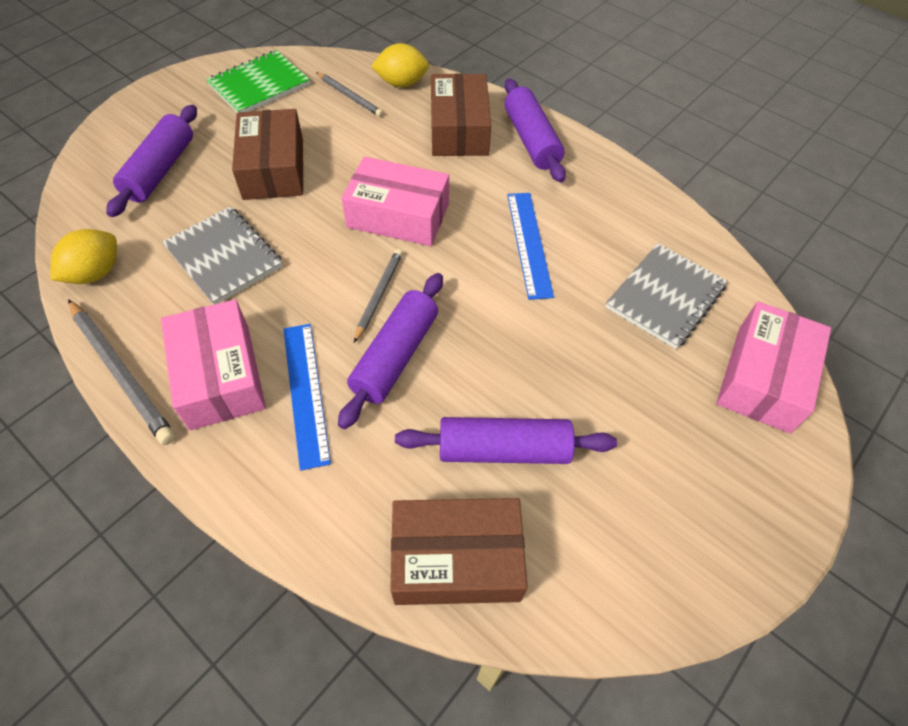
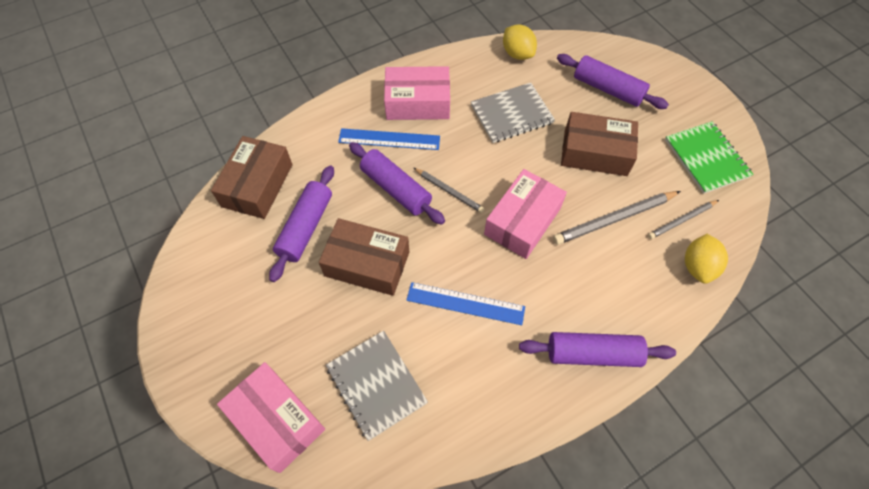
camera: 110 degrees right, 5 degrees up
(121, 372) = (438, 62): grey pencil -> grey pencil (614, 219)
(459, 129) = (620, 295): brown box -> brown box (367, 263)

